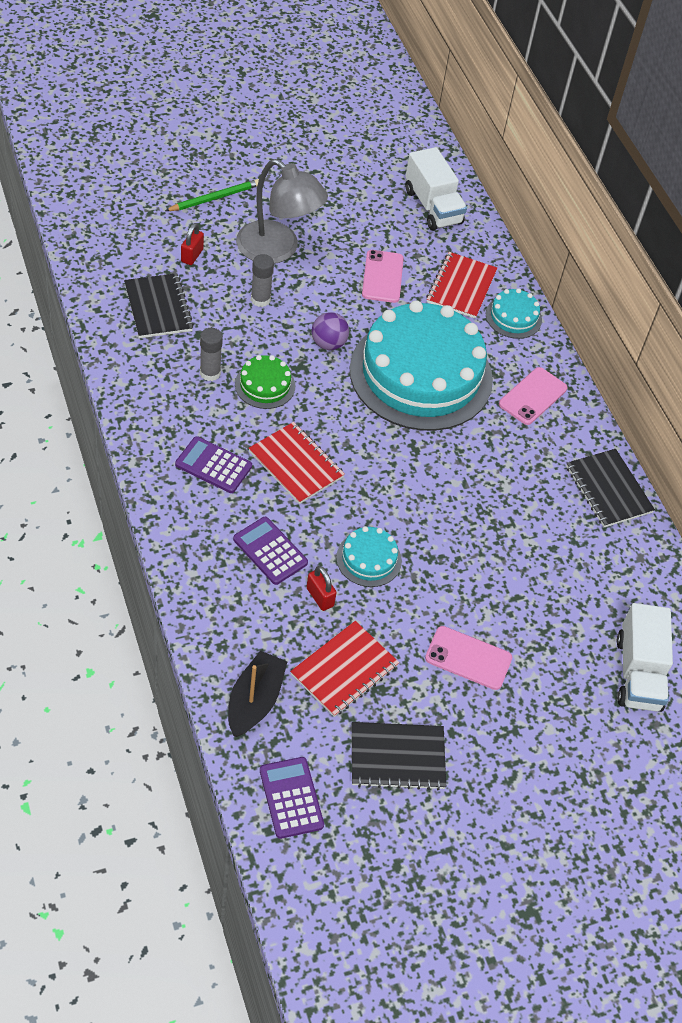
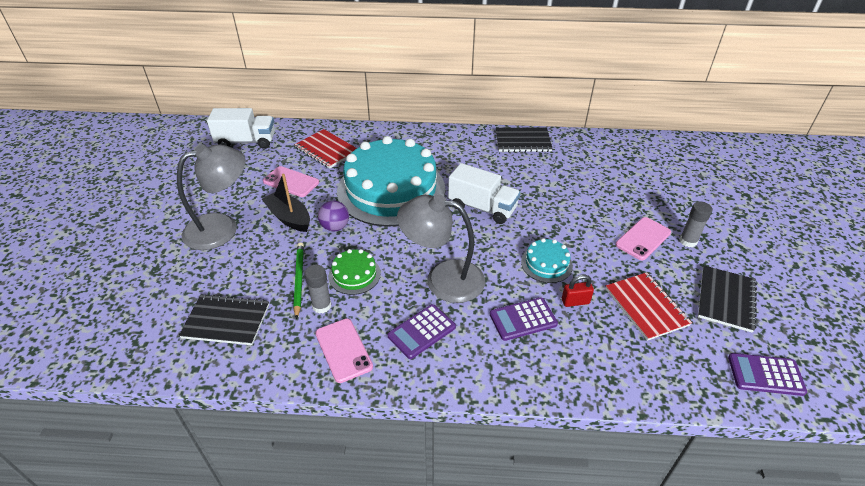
camera: 60 degrees left, 10 degrees down
(192, 256) = (185, 281): red padlock -> none
(214, 198) = (135, 249): green pencil -> green pencil (299, 279)
(255, 701) = (671, 372): black boat -> black boat (289, 218)
(260, 299) = (265, 252): grey glue stick -> grey glue stick (688, 241)
(296, 464) = (443, 279): red notebook -> grey lamp
(513, 317) = (367, 136): turquoise cake -> none
(533, 396) = (436, 148): pink phone -> pink phone (343, 350)
(638, 673) = (662, 171): white truck -> white truck (482, 208)

